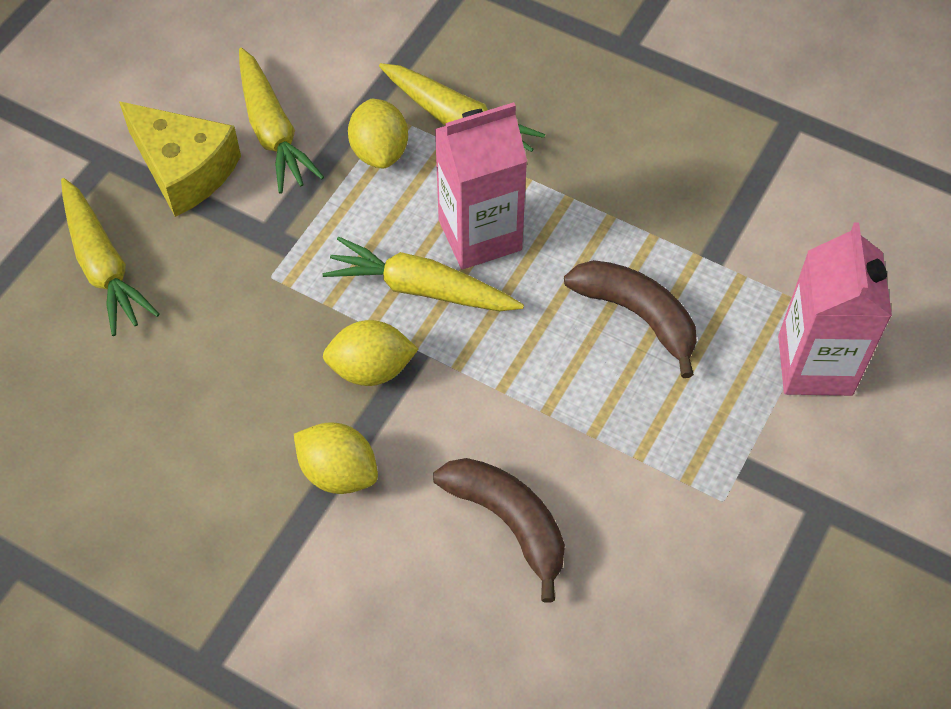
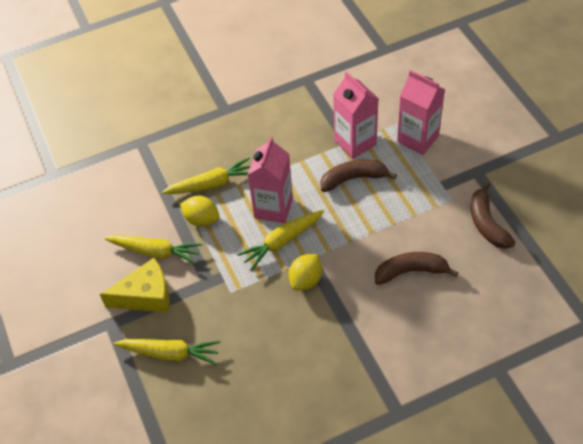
camera: 50 degrees left, 5 degrees down
(338, 472) = (345, 317): yellow lemon -> none
(716, 592) = (487, 223): none -> brown banana
(719, 272) = (355, 142): none -> pink carton

